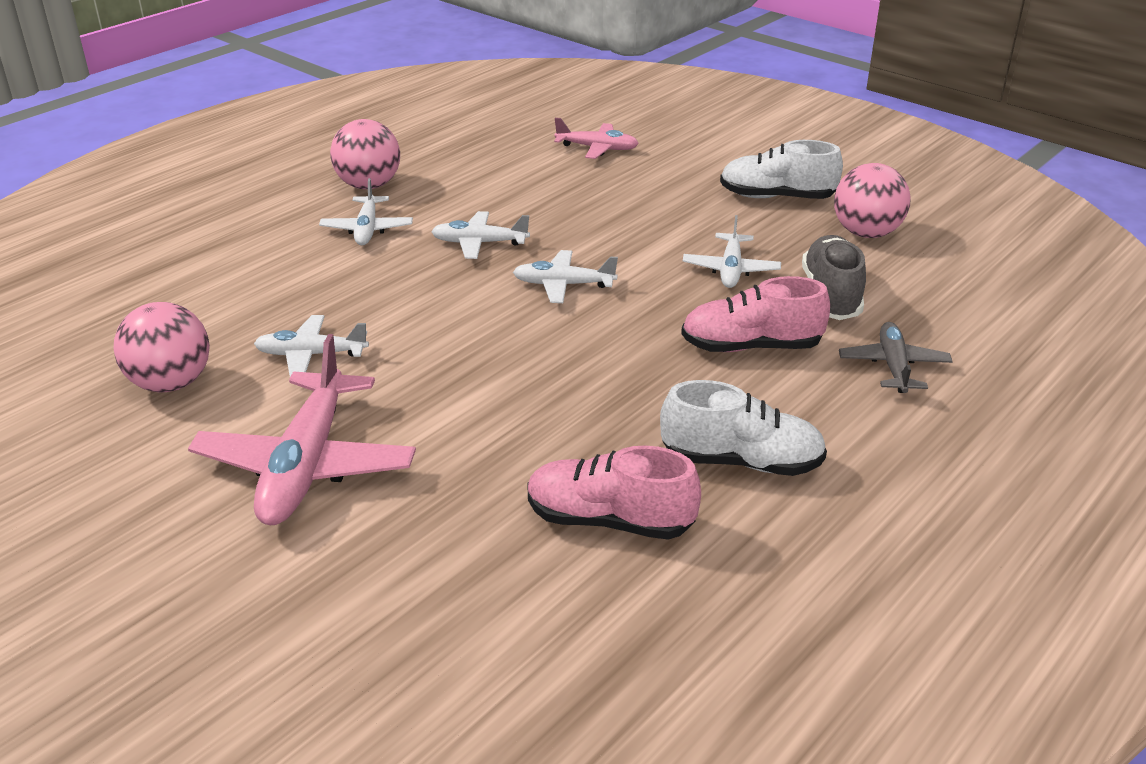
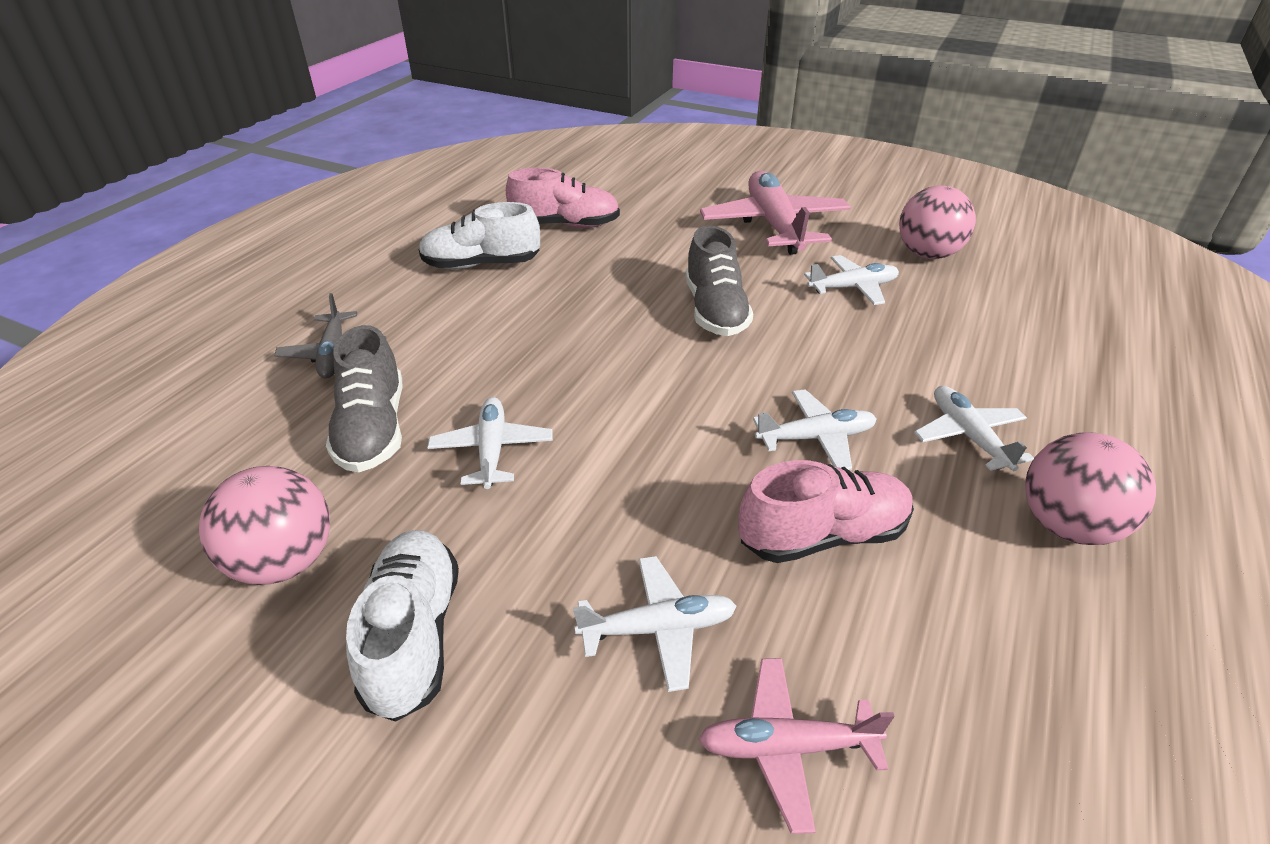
camera: 165 degrees right, 5 degrees up
(482, 352) = (715, 311): none -> grey shoe
(563, 285) = (681, 393): white plane -> white plane (658, 628)
(751, 346) = (470, 353): pink shoe -> pink shoe (822, 535)
(776, 197) = (413, 635): white shoe -> white shoe turned 90 degrees counterclockwise

